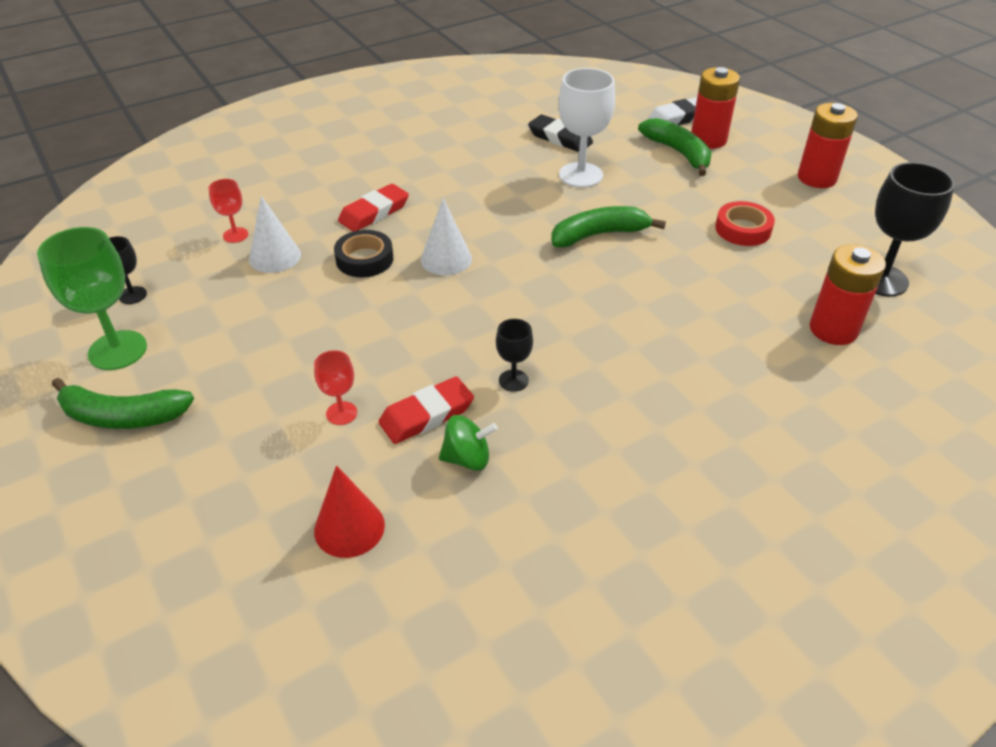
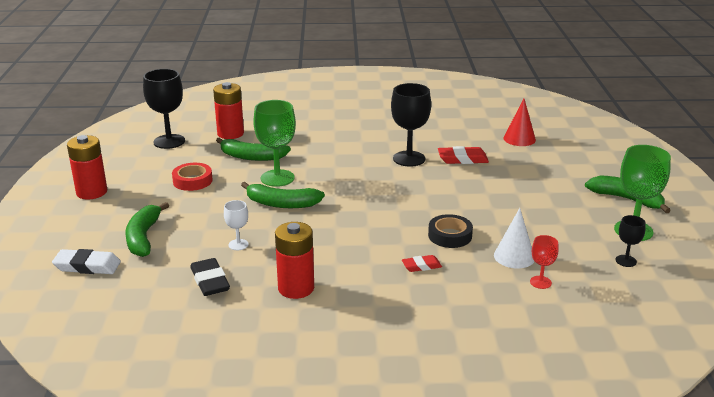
camera: 150 degrees left, 15 degrees down
(341, 413) = (505, 170): red goblet -> none
(374, 212) = (421, 266): red eraser -> red eraser, size x0.63
(446, 259) = (394, 220): white cone -> none
(467, 458) = (454, 143): green spinning top -> none
(513, 380) = (409, 159): black goblet -> black goblet, size x1.94
(580, 175) = (238, 244): white goblet -> white goblet, size x0.52
(653, 270) = (277, 178): none -> green goblet
(708, 140) = (104, 240): red battery -> red battery (296, 288)
(735, 294) = (252, 157): none -> green banana

